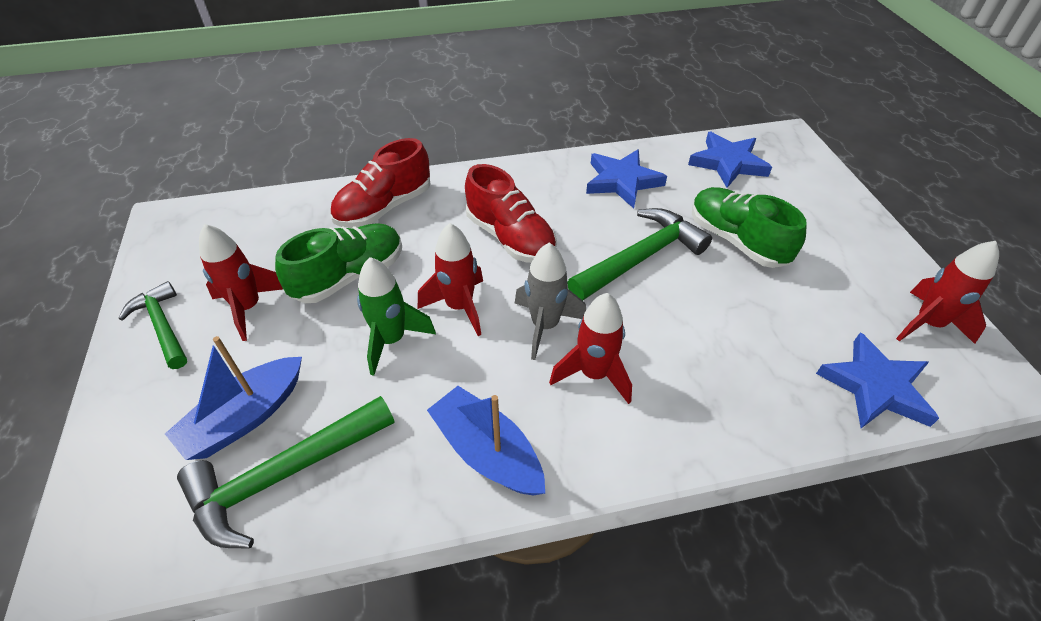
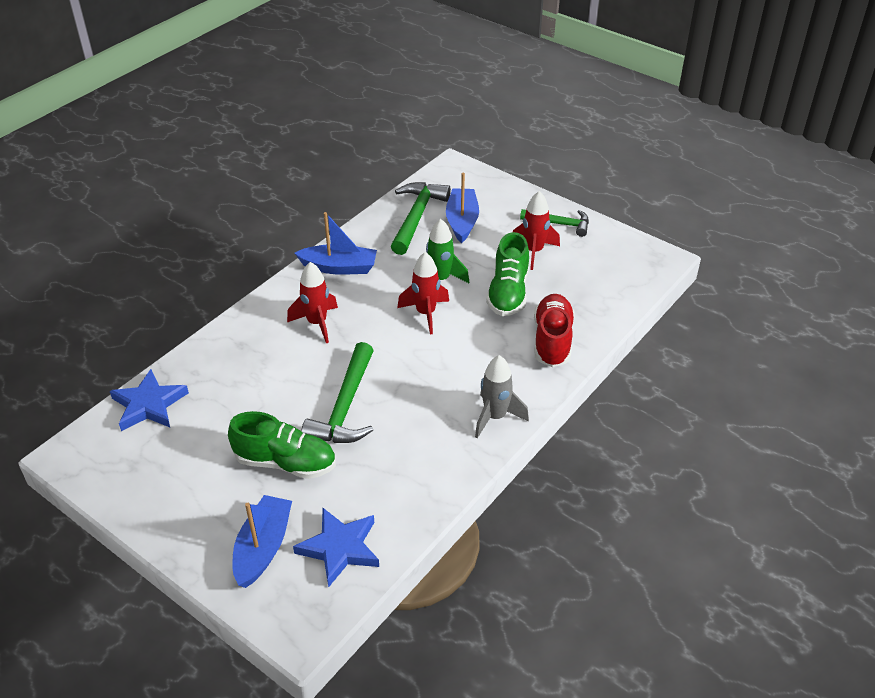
camera: 140 degrees right, 5 degrees down
(510, 238) = (445, 370): red shoe -> none
(545, 326) = (366, 331): grey rocket -> grey rocket (495, 417)
(622, 181) = (414, 467): blue star -> none
(793, 191) = (263, 548): none -> blue boat
(927, 324) = (120, 470): red rocket -> none

